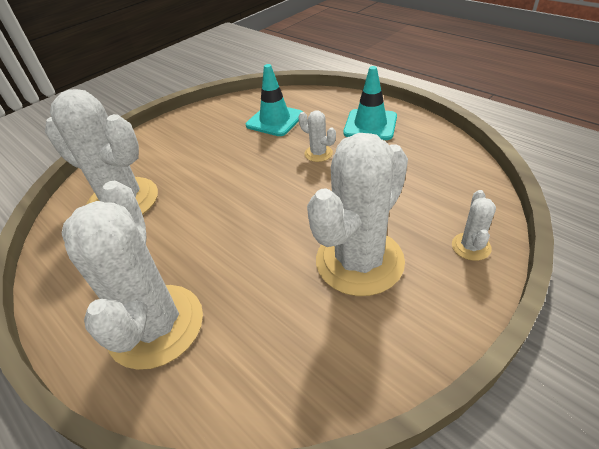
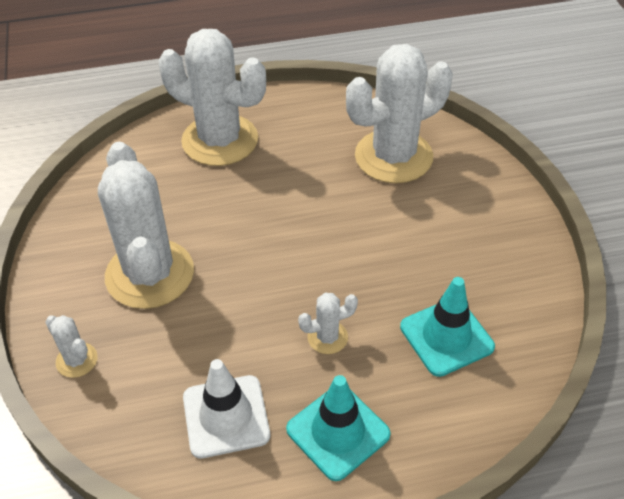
camera: 120 degrees right, 5 degrees up
(412, 160) = (226, 416): none -> white traffic cone

